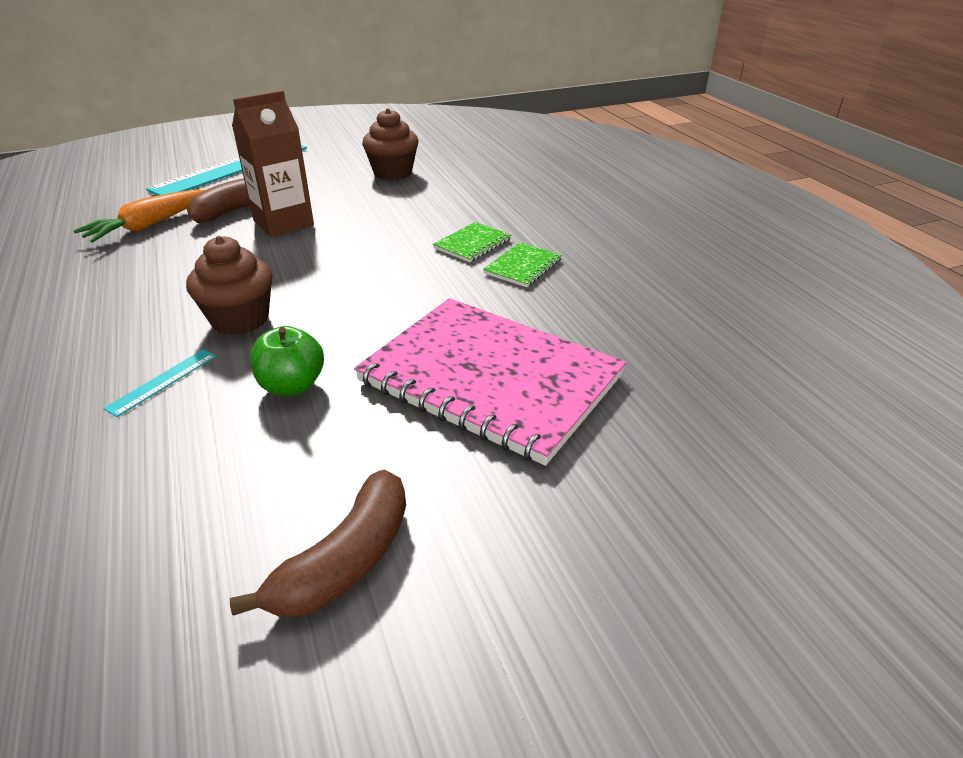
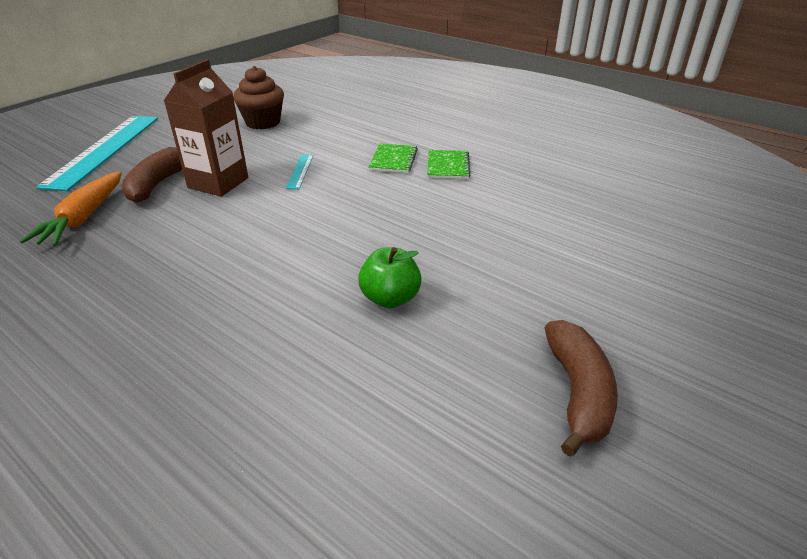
camera: 30 degrees left, 0 degrees up
(162, 381) = (278, 334): turquoise ruler -> turquoise ruler (300, 171)
(240, 319) = (282, 266): brown cupcake -> none
(490, 379) = (519, 245): pink notebook -> none

